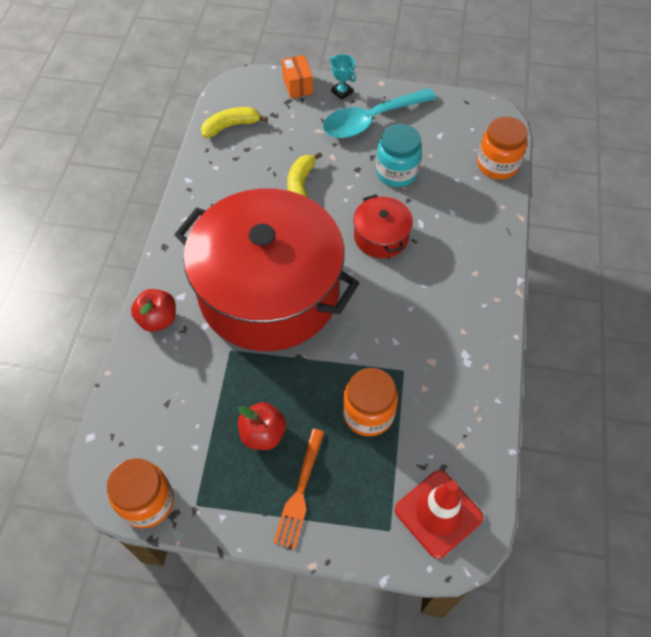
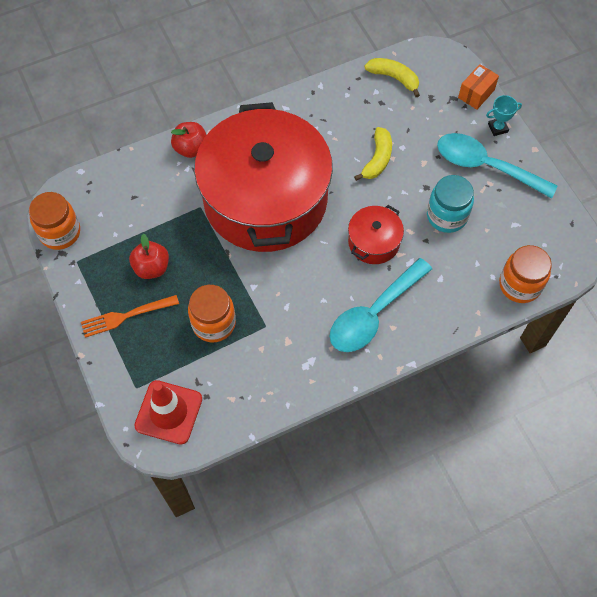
camera: 55 degrees right, 5 degrees up
(301, 185) = (377, 159): yellow banana -> yellow banana turned 135 degrees clockwise
(342, 92) = (497, 128): turquoise trophy -> turquoise trophy turned 60 degrees clockwise
(452, 279) = (373, 314): none -> turquoise spoon

